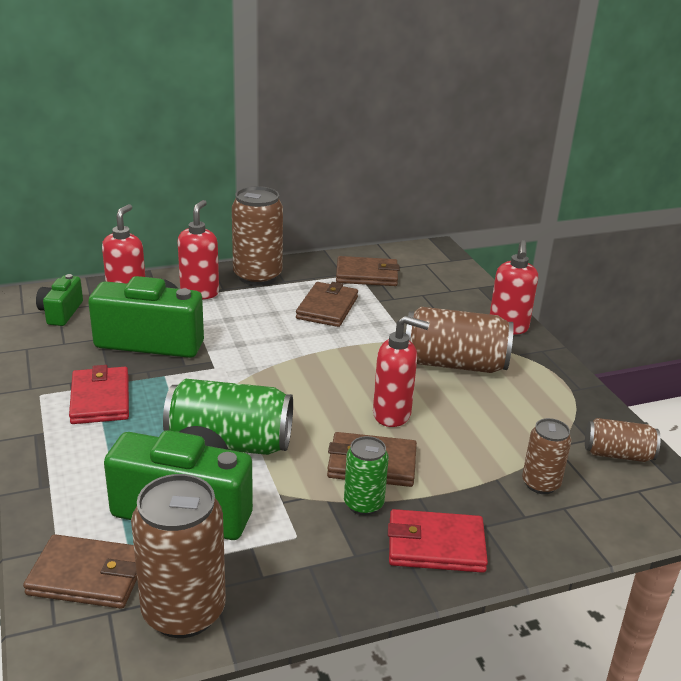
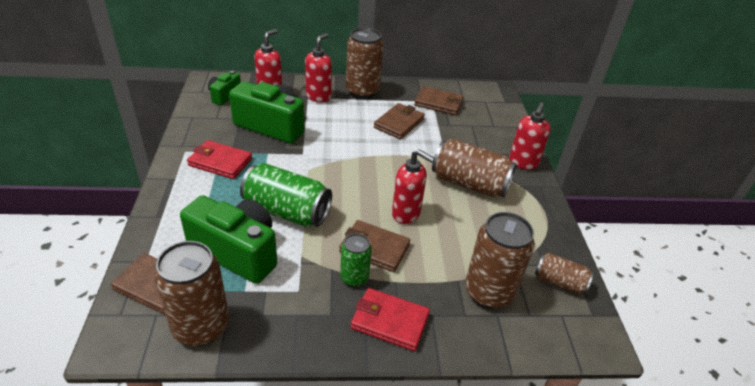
camera: 15 degrees right, 10 degrees up
(100, 399) = (220, 162): red wallet -> red wallet turned 75 degrees counterclockwise
(540, 484) = (488, 292): brown can -> brown can, size x1.76

